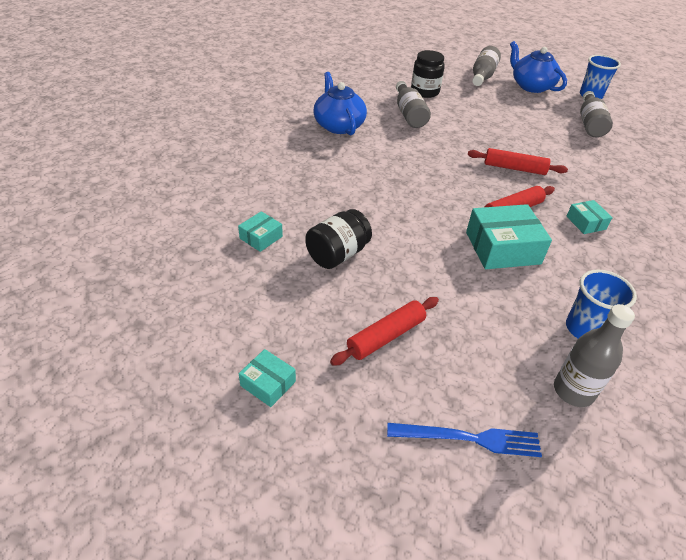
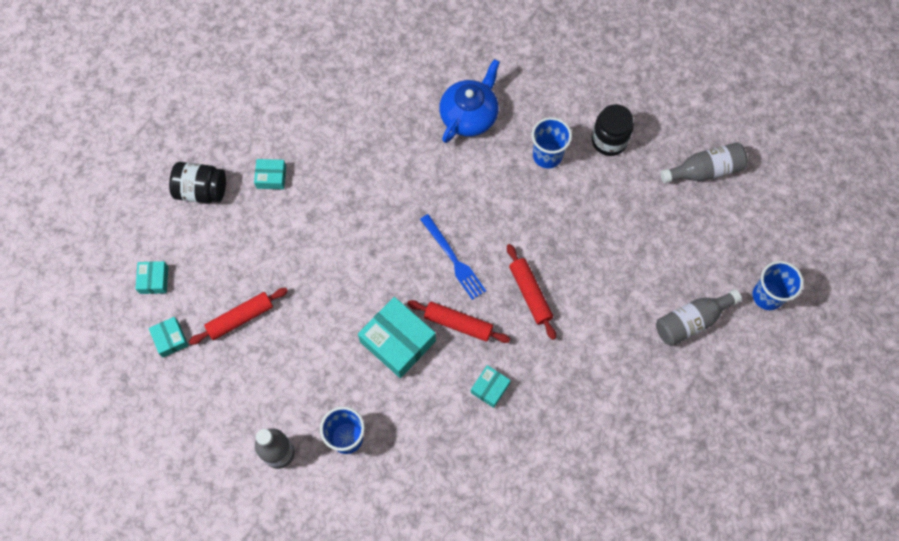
camera: 55 degrees right, 25 degrees up
(337, 254) = (294, 237): black jar -> black jar (202, 190)
(356, 411) = (170, 339): none -> turquoise box
(386, 336) = (240, 318): red rolling pin -> red rolling pin turned 45 degrees counterclockwise
(409, 114) = (547, 156): grey bottle -> blue cup
(469, 438) = (196, 410): blue fork -> blue fork (453, 259)
(531, 86) = (729, 228): blue teapot -> none

